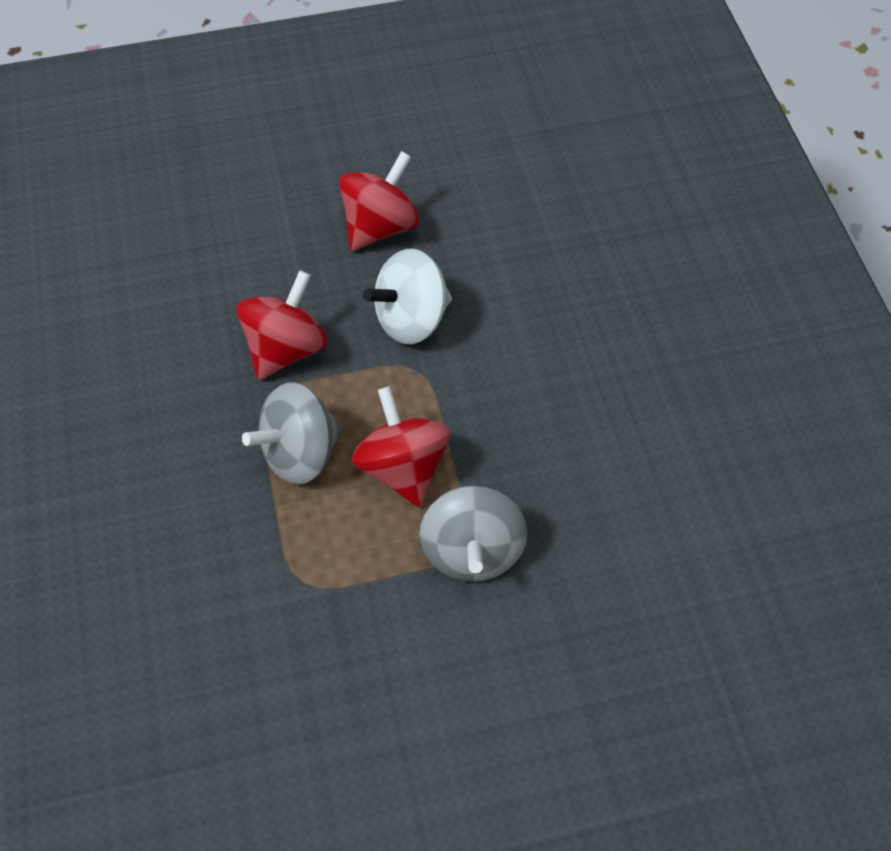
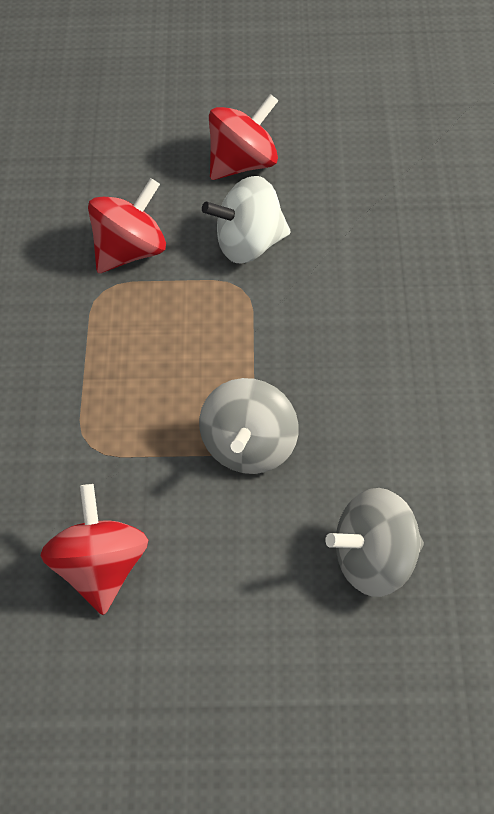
camera: 15 degrees right, 5 degrees down
(300, 453) = (117, 339): grey spinning top -> grey spinning top (374, 562)
(403, 467) = (206, 367): red spinning top -> red spinning top (100, 569)

